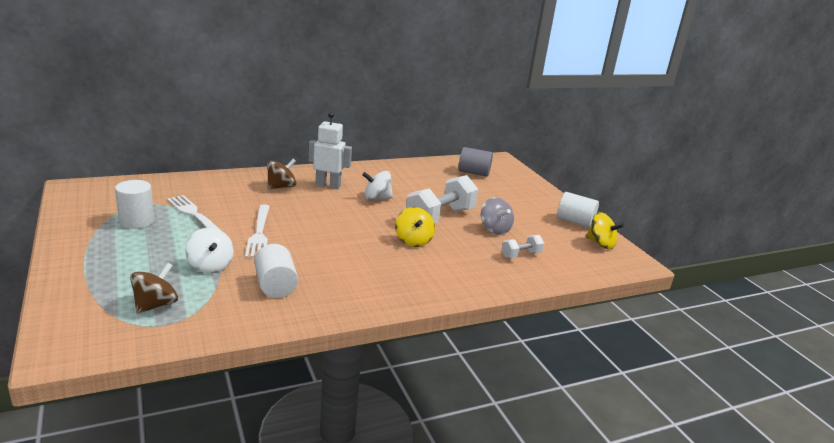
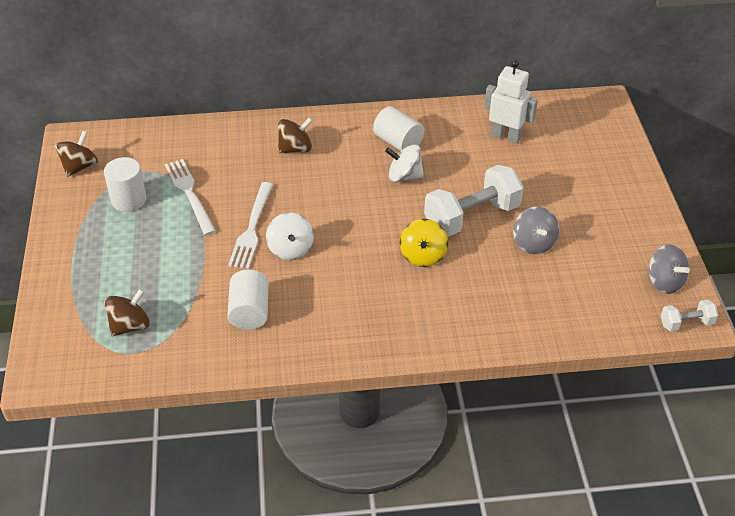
camera: 20 degrees right, 20 degrees up
(83, 203) = (80, 166): none -> brown spinning top
(210, 266) = (191, 276): white spinning top -> white spinning top (290, 249)
(328, 185) = (352, 149): white robot -> white robot (505, 137)
(473, 173) = (553, 131): grey cylinder -> none
(521, 255) = (546, 292): white dumbbell -> white dumbbell (686, 323)
(574, 222) = (650, 238): white cylinder -> white cylinder (398, 142)
(600, 244) = (664, 282): yellow spinning top -> grey spinning top

